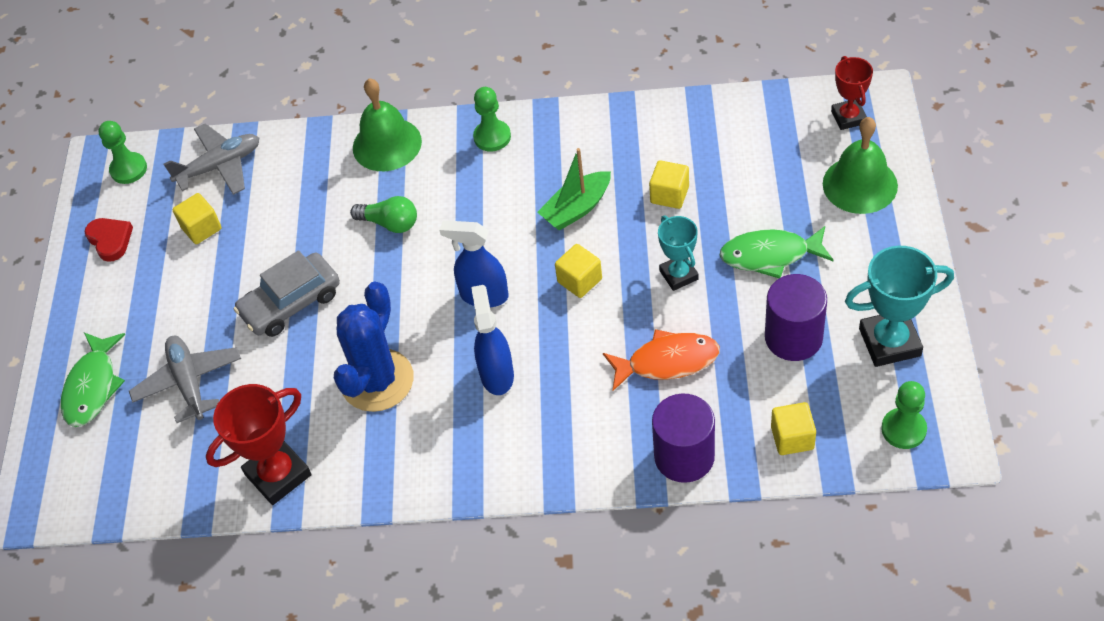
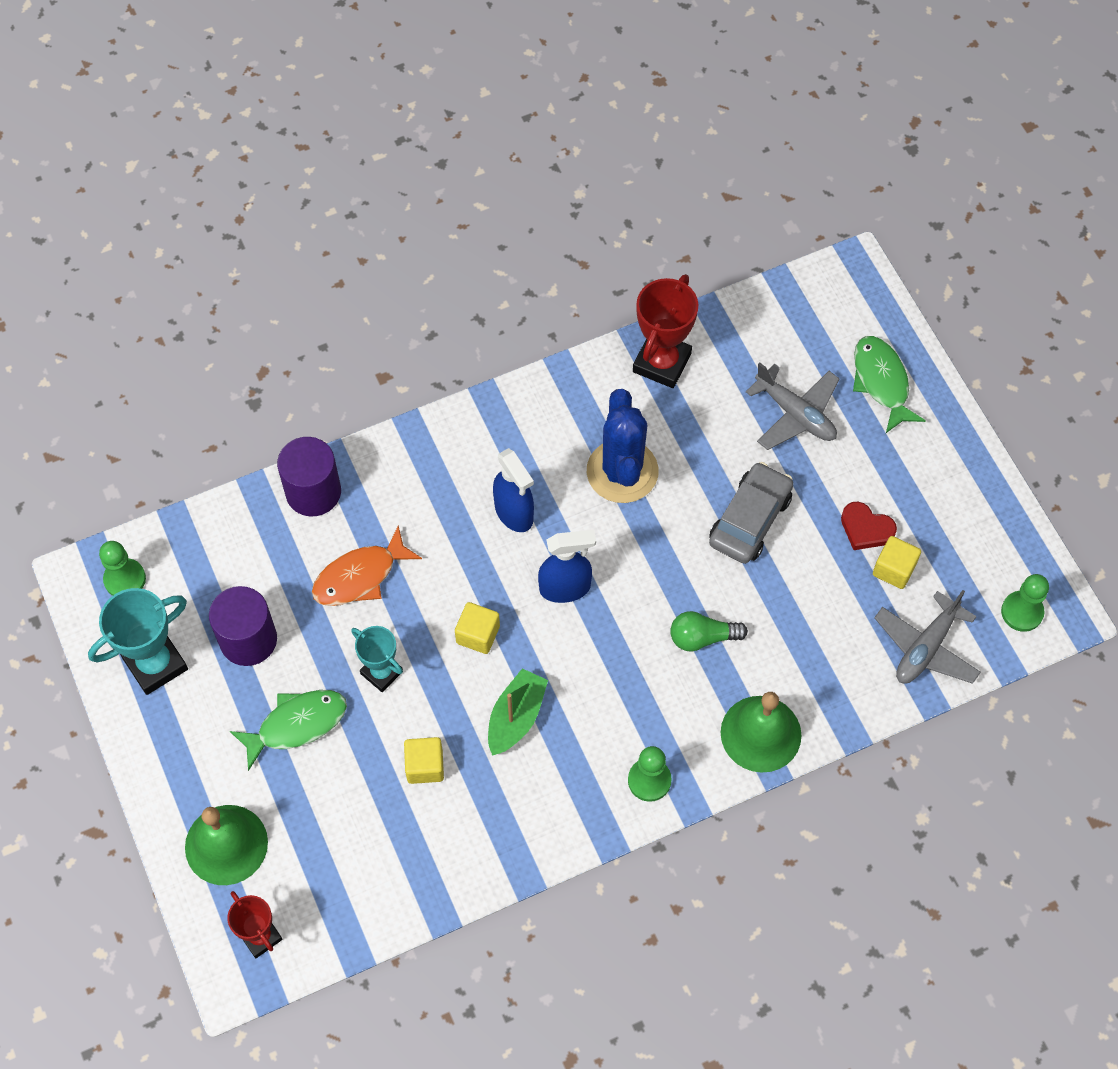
camera: 150 degrees right, 10 degrees up
(110, 240) = (978, 526): red heart -> red heart (866, 529)
(792, 438) = (222, 539): yellow cube -> none

